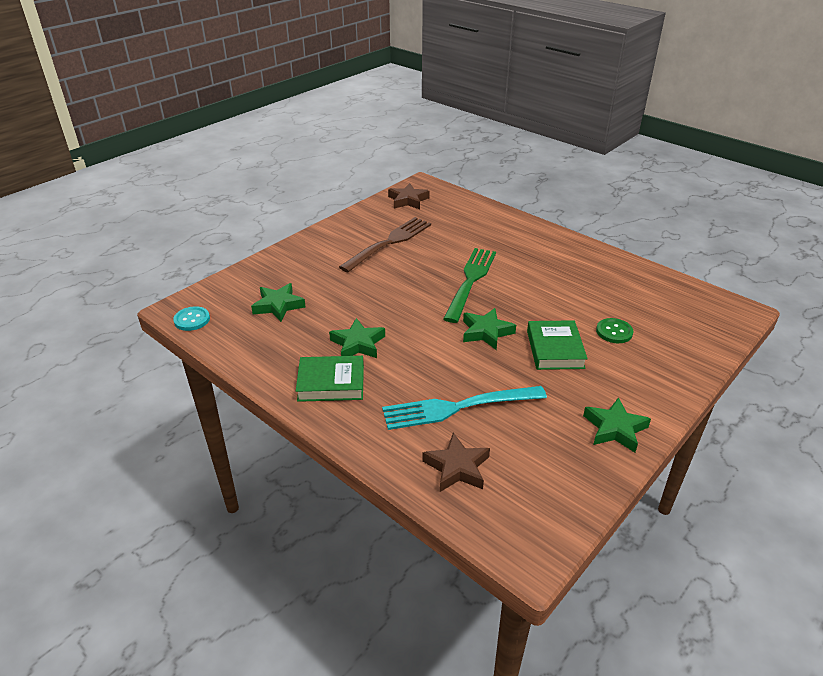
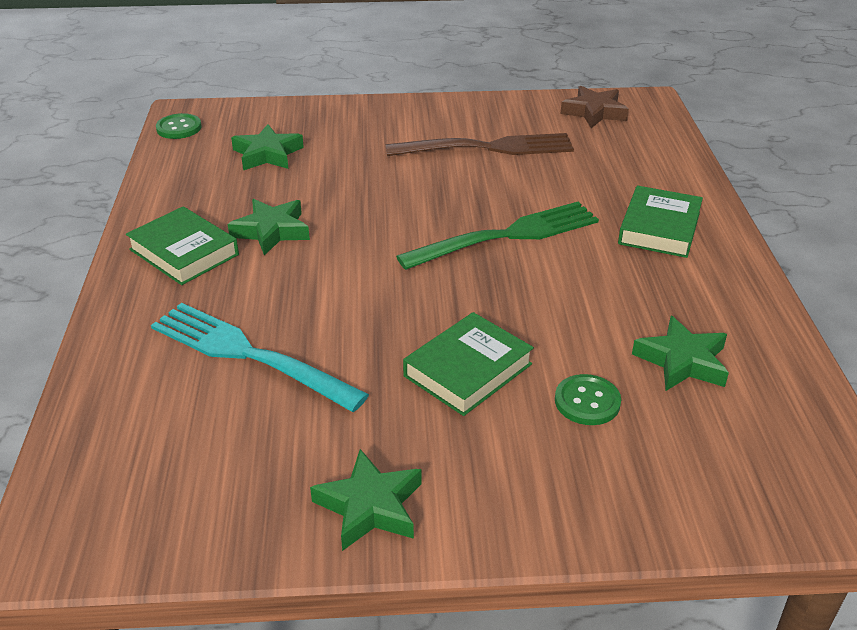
camera: 45 degrees right, 0 degrees up
(192, 320) = (179, 128): turquoise button -> green button
(457, 467) = (142, 410): brown star -> none
(486, 332) = (422, 300): green star -> green star (682, 361)
(522, 243) = (659, 228): none -> green book

